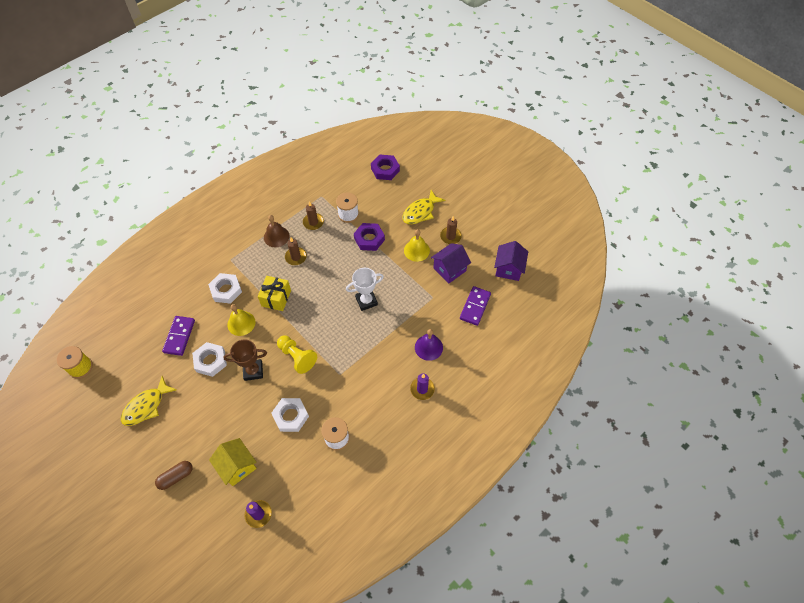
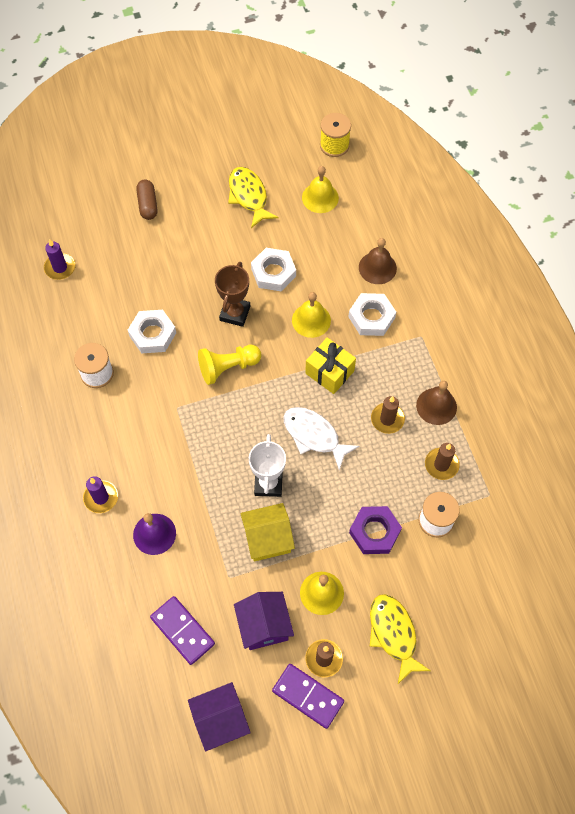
camera: 115 degrees right, 5 degrees up
(134, 357) = (320, 197): none -> yellow bell
(179, 336) = (326, 249): purple domino -> purple domino (308, 696)
(185, 301) = (377, 268): none -> brown bell
(237, 466) = (124, 263): yellow house -> yellow house (267, 539)
(324, 290) = (314, 435): none -> white fish
(385, 170) = (507, 617): purple nut -> none
(508, 269) = (220, 720): purple house -> purple house turned 60 degrees counterclockwise

